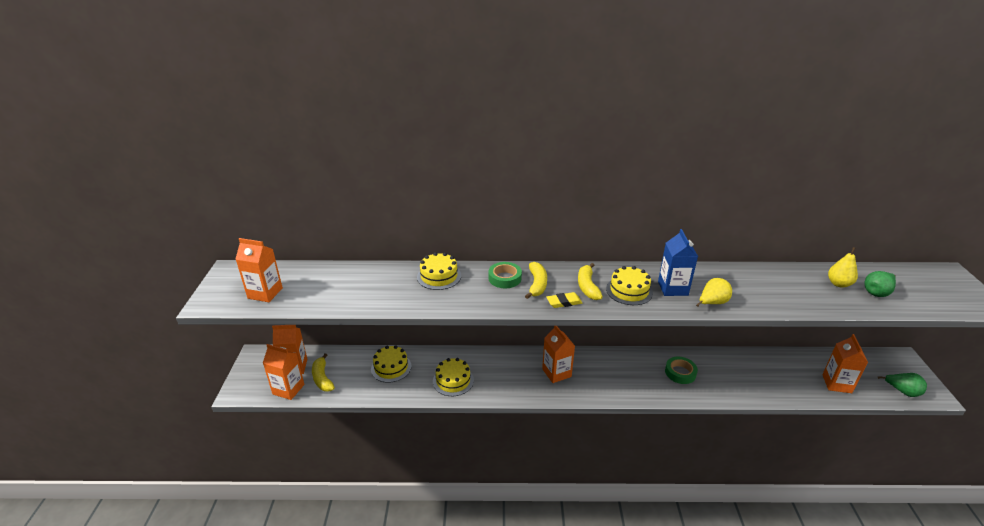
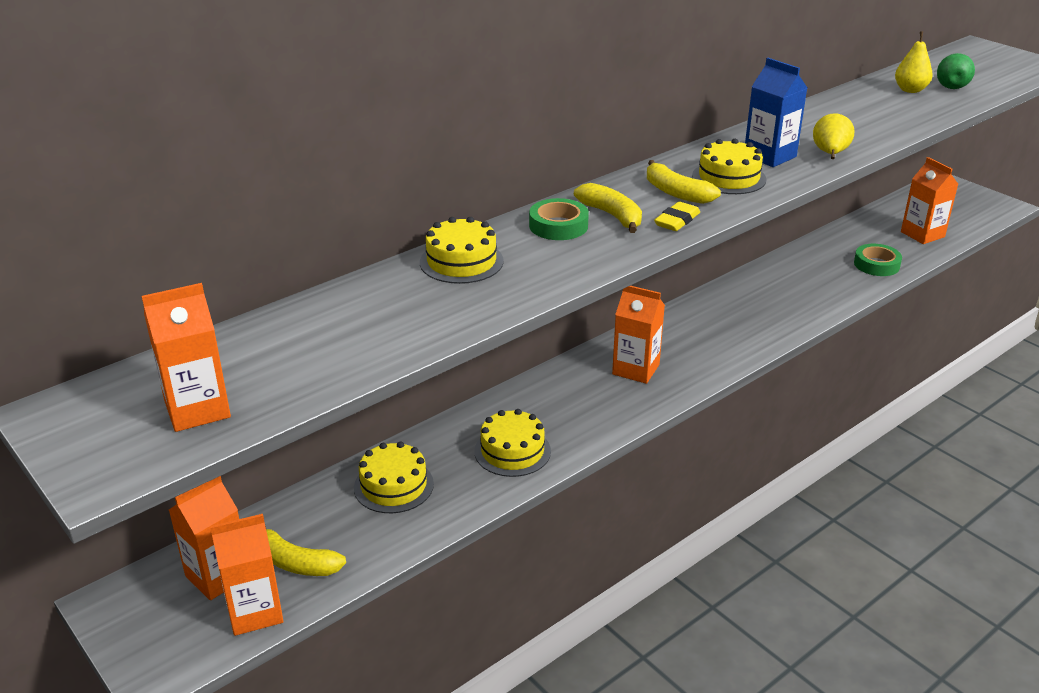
camera: 40 degrees left, 0 degrees up
(680, 373) = (771, 297): green tape -> green tape (876, 264)
(902, 391) = (979, 215): green pear -> none

